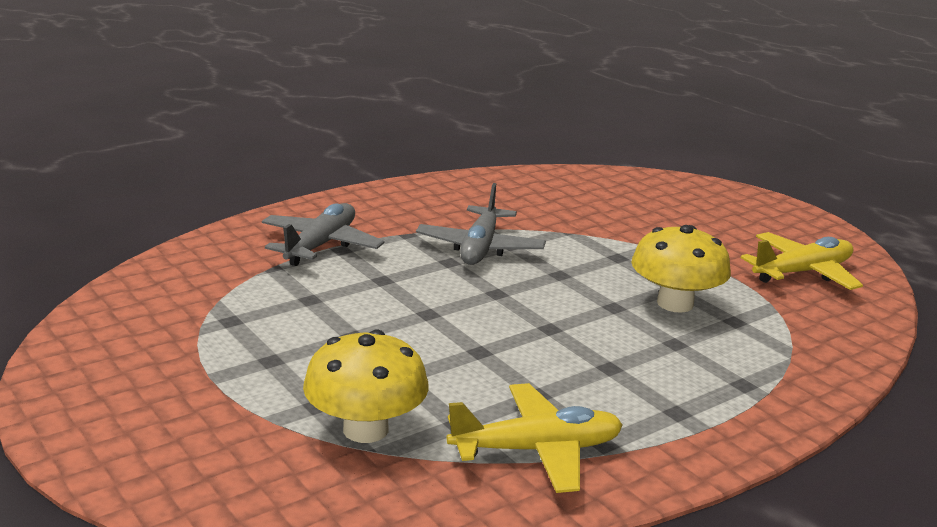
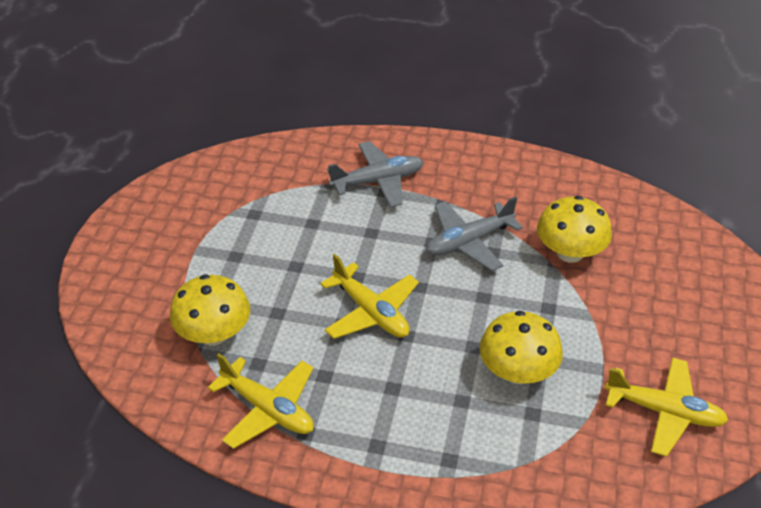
camera: 50 degrees right, 20 degrees up
(490, 330) = (371, 312): none -> yellow plane
(567, 220) = (570, 252): none -> yellow mushroom

